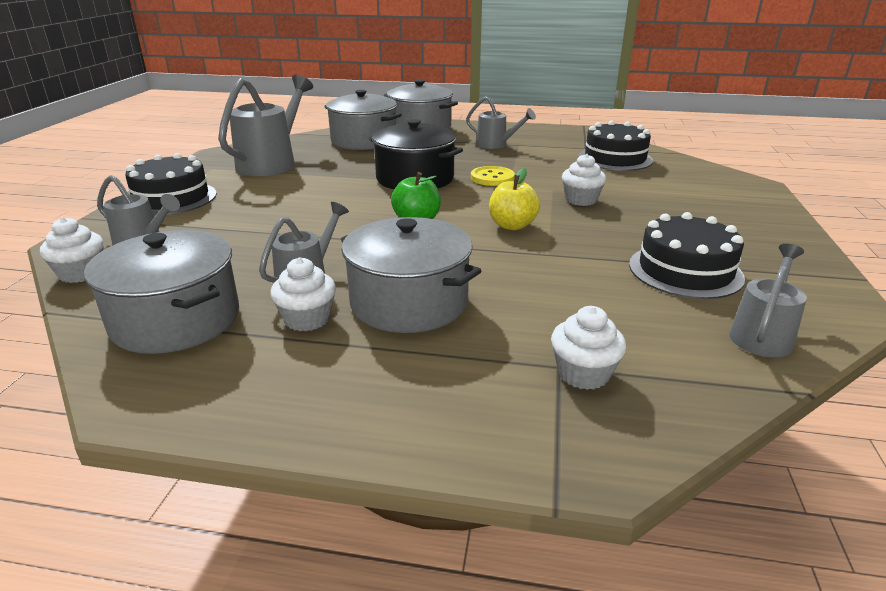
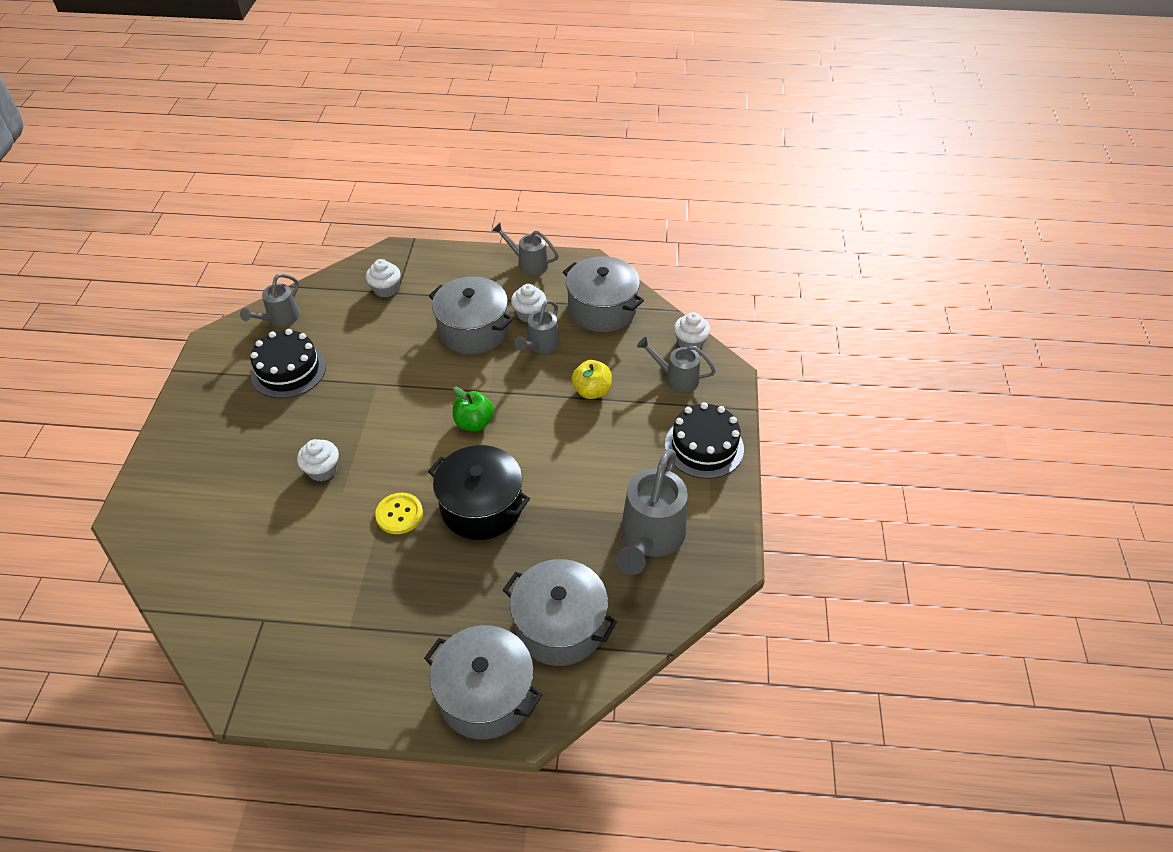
camera: 175 degrees right, 20 degrees up
(496, 145) = (380, 623): grey watering can -> grey watering can (528, 263)
(512, 225) = (396, 420): yellow apple -> yellow apple (592, 391)
(615, 158) = (241, 583): black cake -> none

